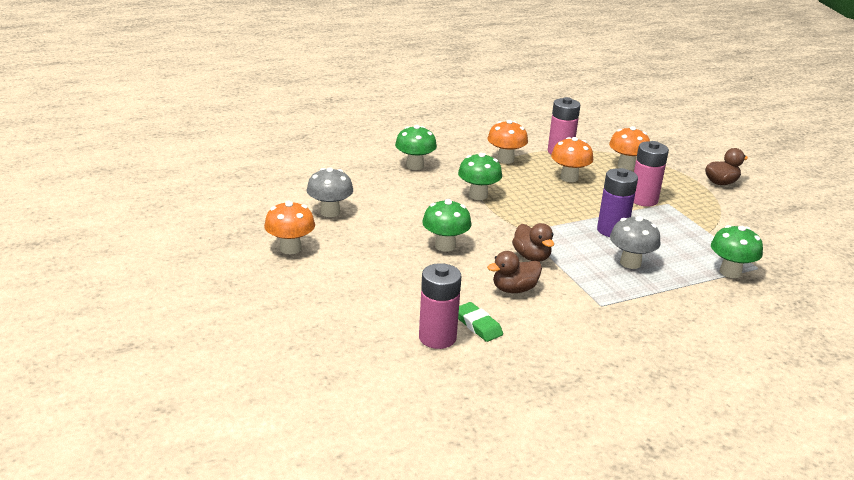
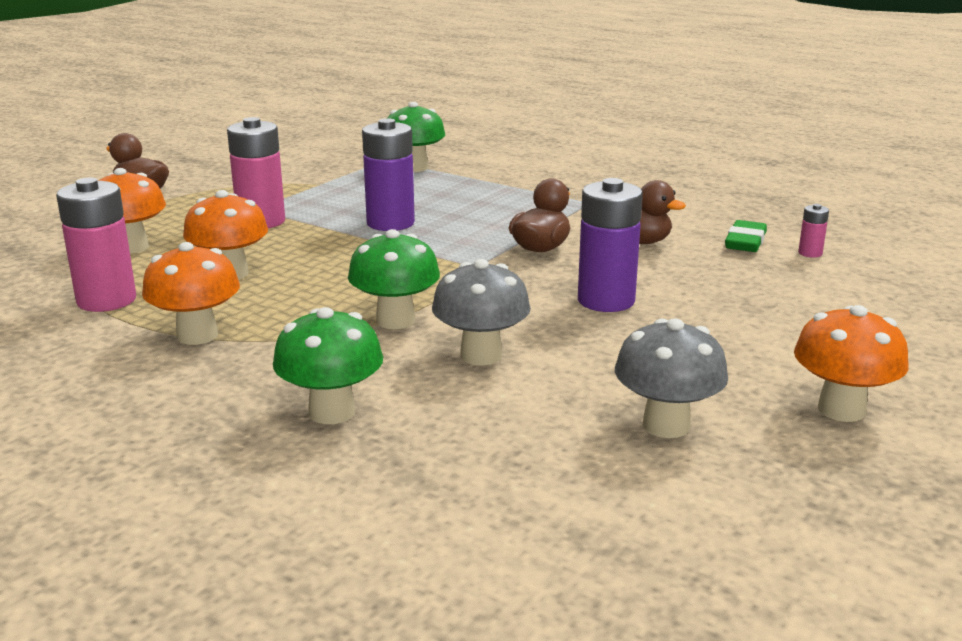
camera: 120 degrees left, 5 degrees down
(437, 338) = (810, 253): pink battery -> pink battery, size x0.45
(445, 246) = (606, 301): green mushroom -> purple battery
(630, 263) = (467, 204): grey mushroom -> grey mushroom (481, 355)

